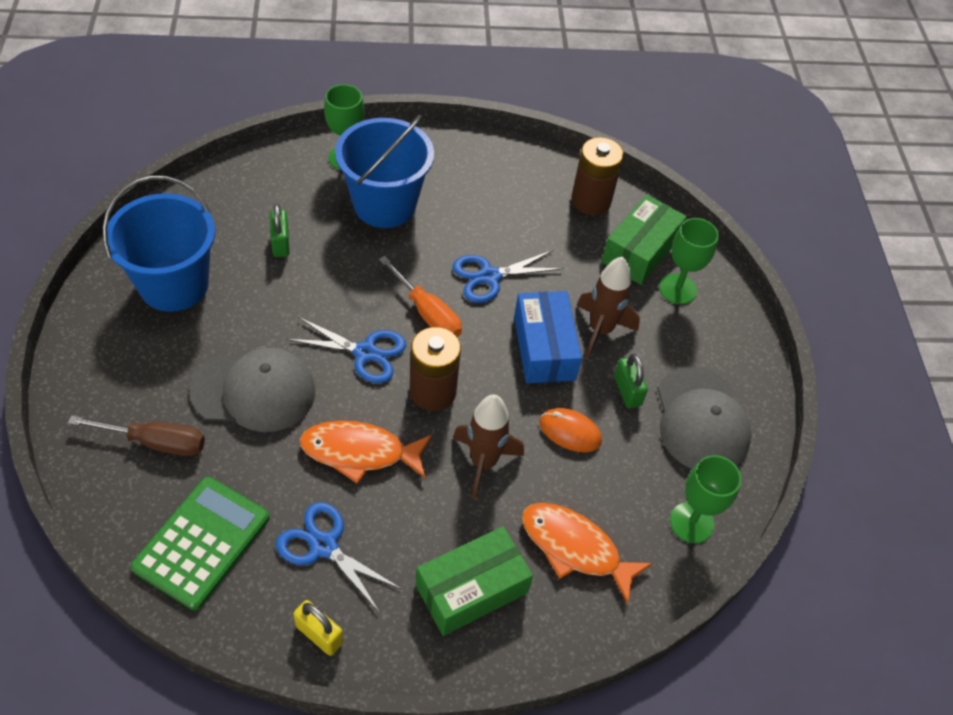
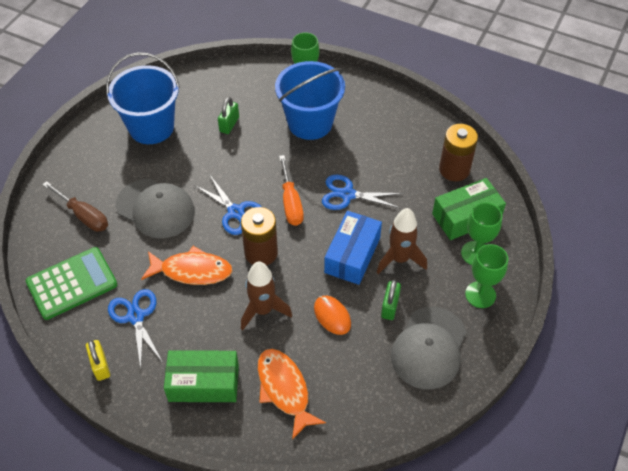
camera: 35 degrees right, 0 degrees up
(359, 452) = (192, 271): orange fish -> orange fish turned 150 degrees clockwise
(691, 522) = (374, 410): green goblet -> green goblet (480, 294)

